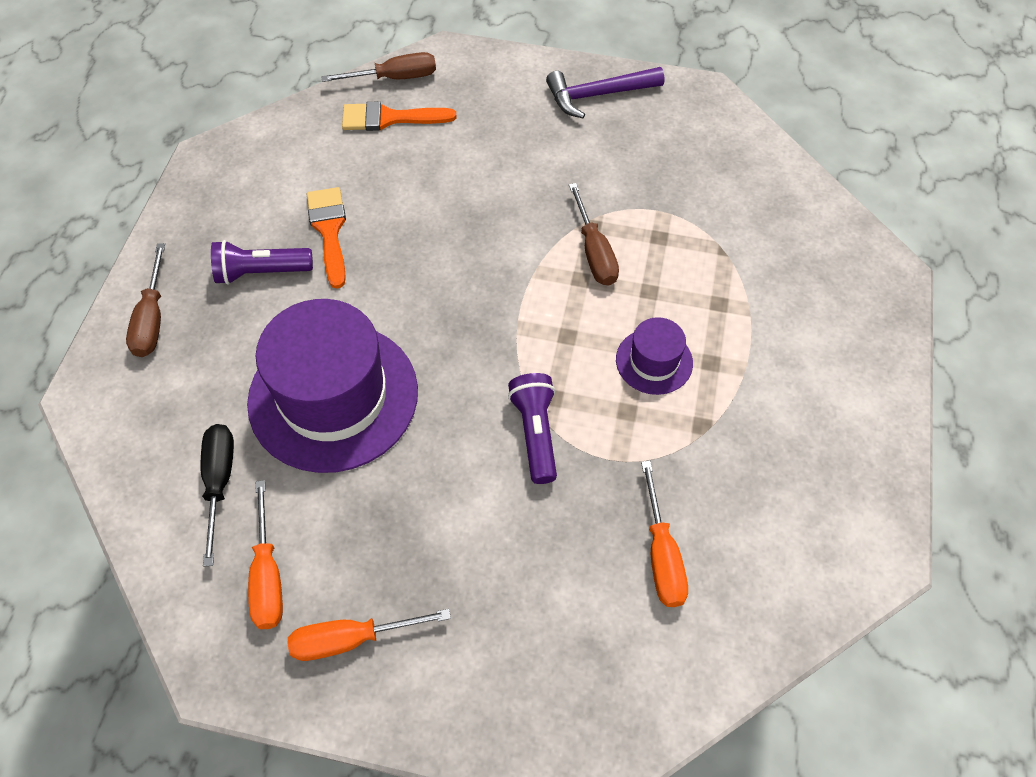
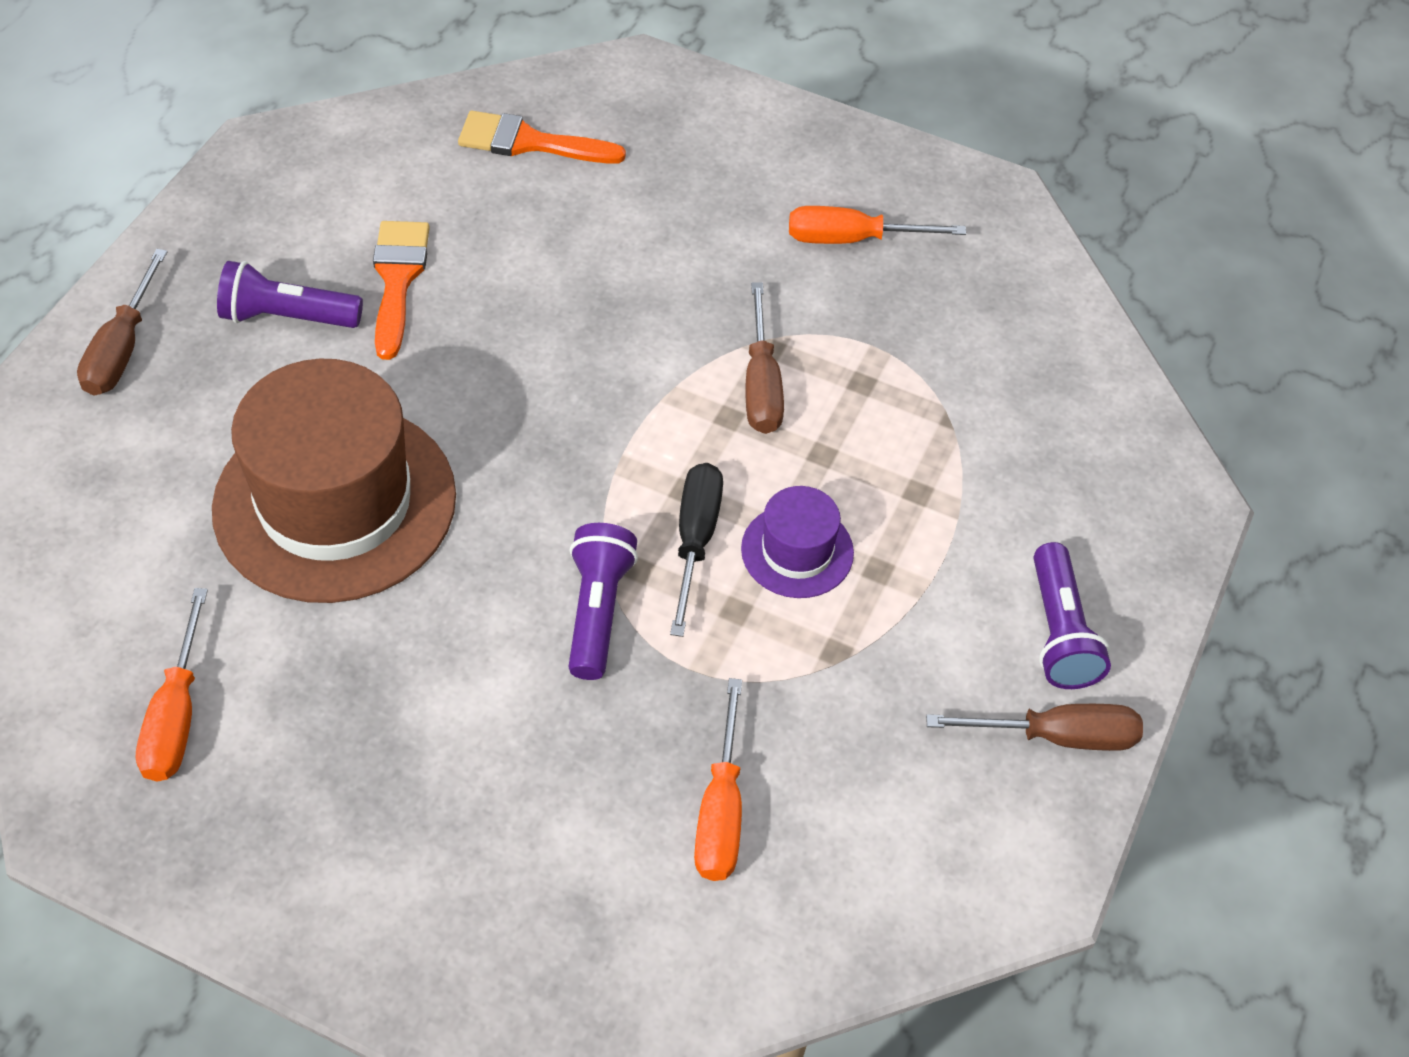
camera: 10 degrees right, 5 degrees down
(219, 482) = (148, 581): black screwdriver -> black screwdriver (695, 540)
(333, 396) = (335, 502): purple hat -> brown hat
(351, 639) = (262, 821): orange screwdriver -> orange screwdriver (852, 239)
(395, 78) = (554, 87): brown screwdriver -> brown screwdriver (1057, 736)
(598, 95) = (839, 167): purple hammer -> none
(840, 378) = (1059, 632): none -> purple flashlight

